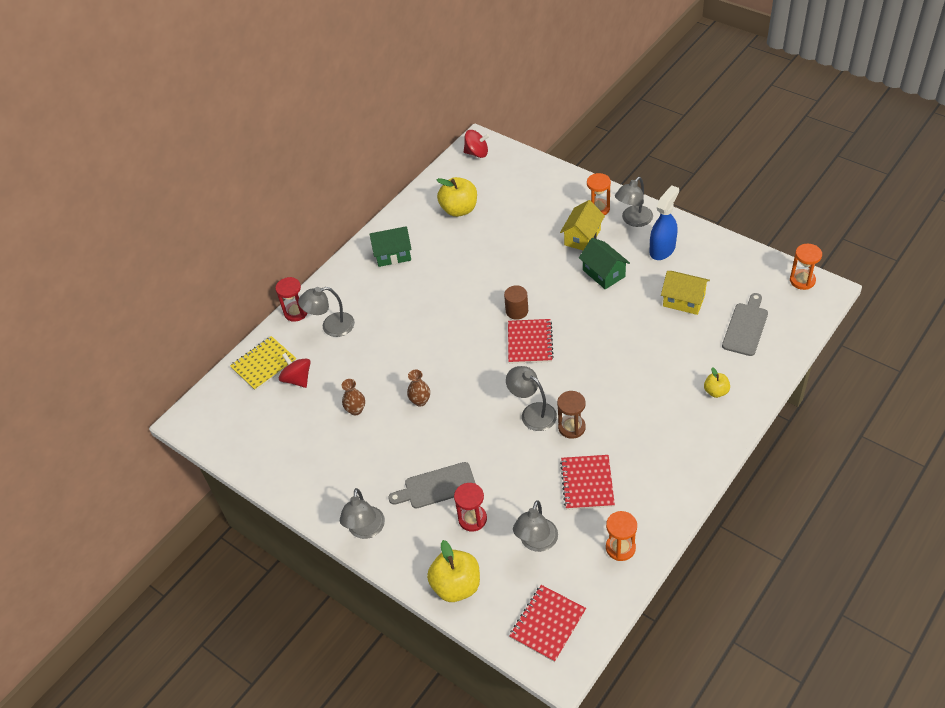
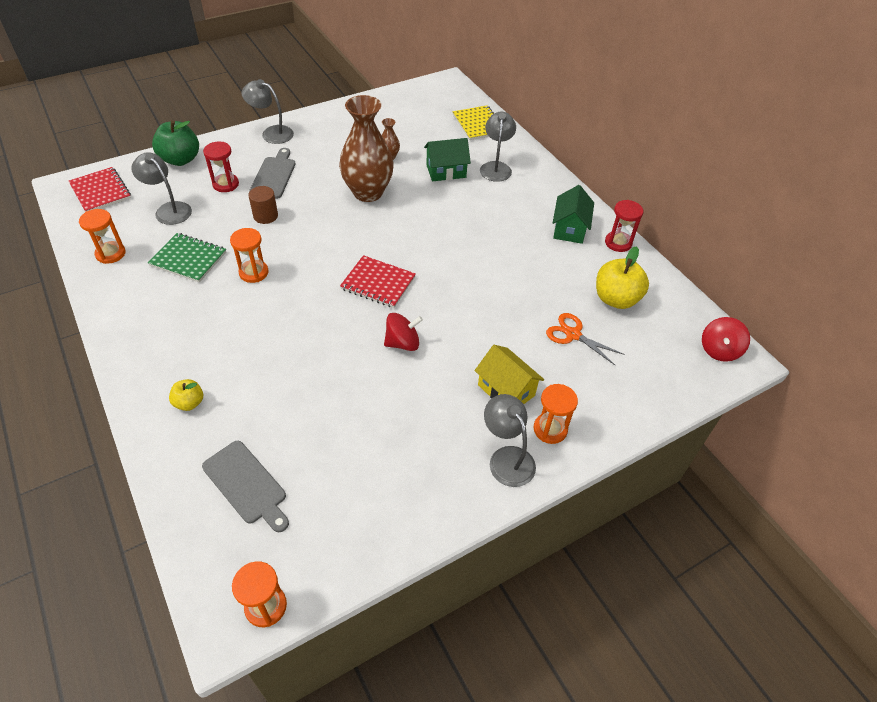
camera: 105 degrees right, 0 degrees up
(296, 312) = (528, 153): red hourglass -> red hourglass (618, 243)
(297, 379) = (448, 136): red spinning top -> red spinning top (402, 343)
(420, 401) = (368, 192): brown vase -> brown vase, size x2.32
(456, 586) = (180, 159): yellow apple -> green apple
(510, 221) = (573, 334): none -> orange scissors
(517, 311) = (427, 289): brown cylinder -> brown cylinder (265, 216)
(532, 413) = (293, 254): grey lamp -> none
(571, 427) = (254, 272): brown hourglass -> orange hourglass
(587, 483) = (188, 259): red notebook -> green notebook
(603, 273) = (432, 384): green house -> green house (446, 171)
(662, 249) = (434, 463): blue spray bottle -> none
(683, 301) = (335, 441): yellow house -> none

